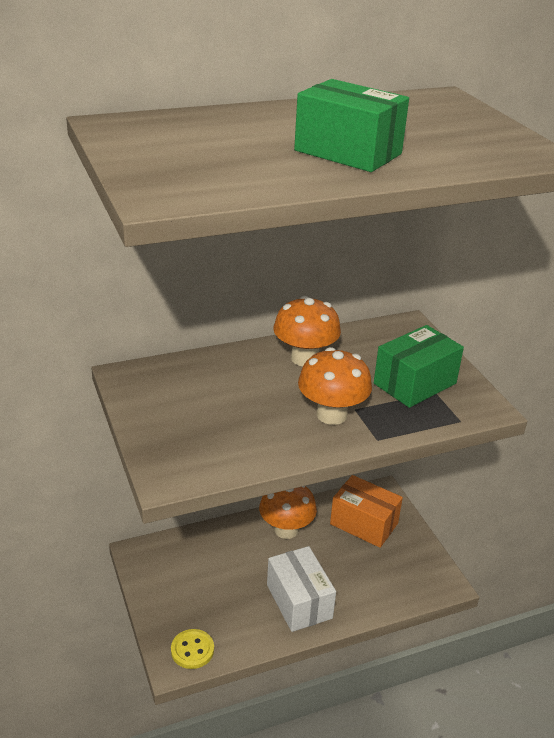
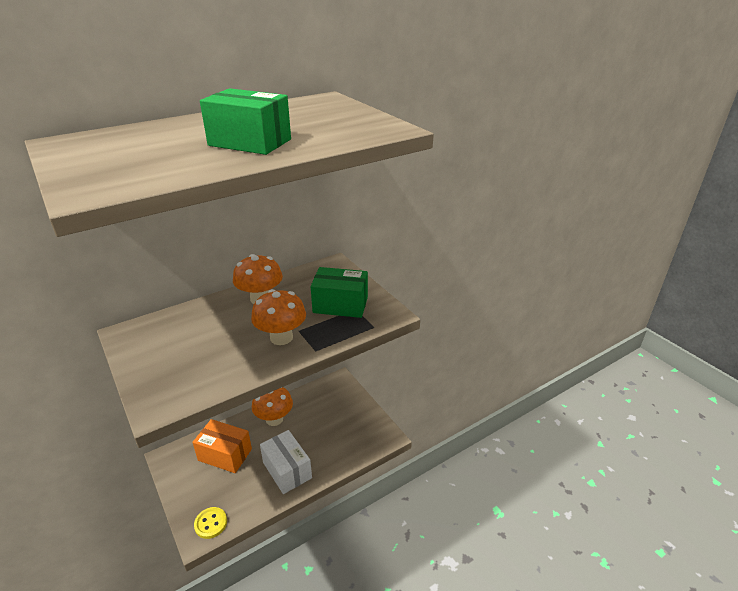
camera: 10 degrees left, 0 degrees up
(364, 524) = (328, 404): orange box -> orange box (225, 455)
(415, 383) = (340, 305): green box -> green box turned 60 degrees clockwise

